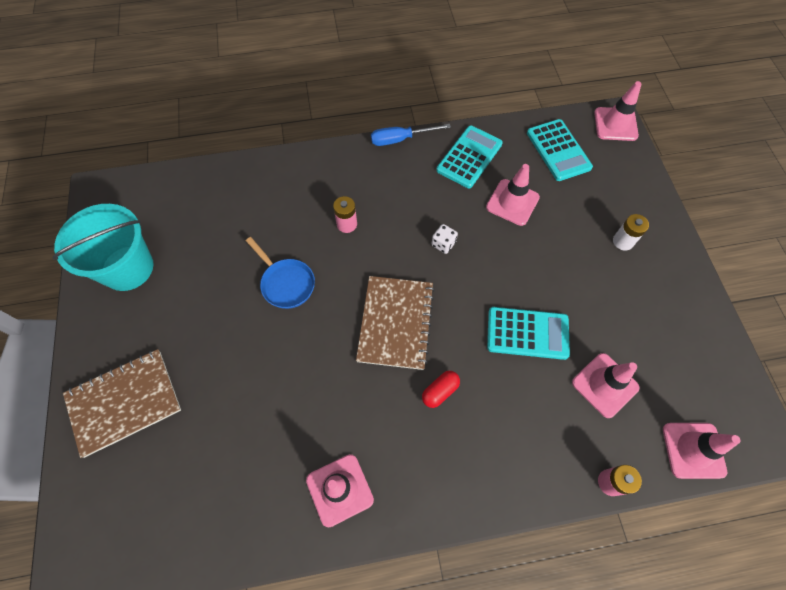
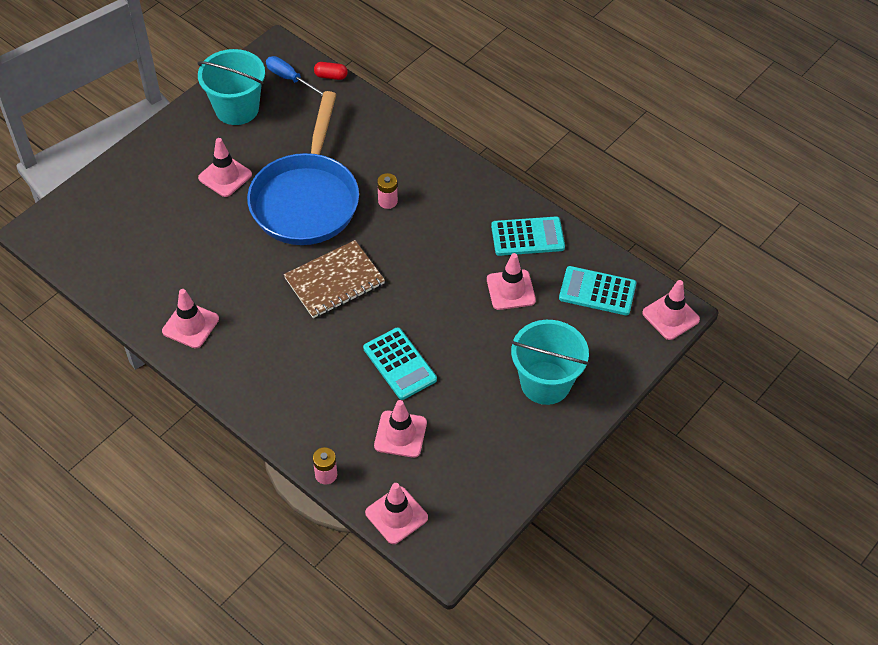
camera: 50 degrees right, 10 degrees down
(124, 402) = (149, 177): brown notebook -> none
(193, 332) = (225, 176): none -> pink traffic cone
(286, 283) = (306, 200): blue pan -> blue pan, size x2.29
(400, 139) = (499, 183): blue screwdriver -> blue screwdriver (290, 79)
(440, 391) = (305, 338): red capsule -> red capsule (331, 76)
(443, 244) = (428, 269): white dice -> none
(558, 150) = (597, 291): turquoise calculator -> turquoise calculator turned 75 degrees clockwise
(623, 241) = (545, 383): white battery -> turquoise bucket

